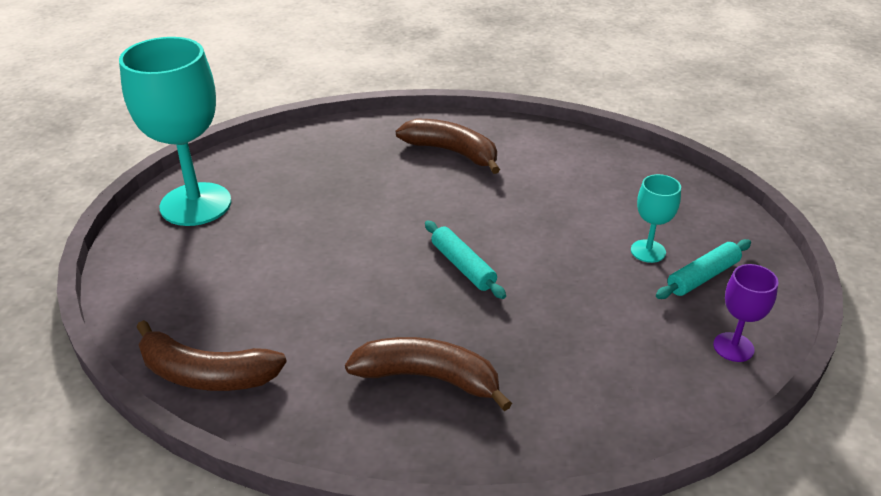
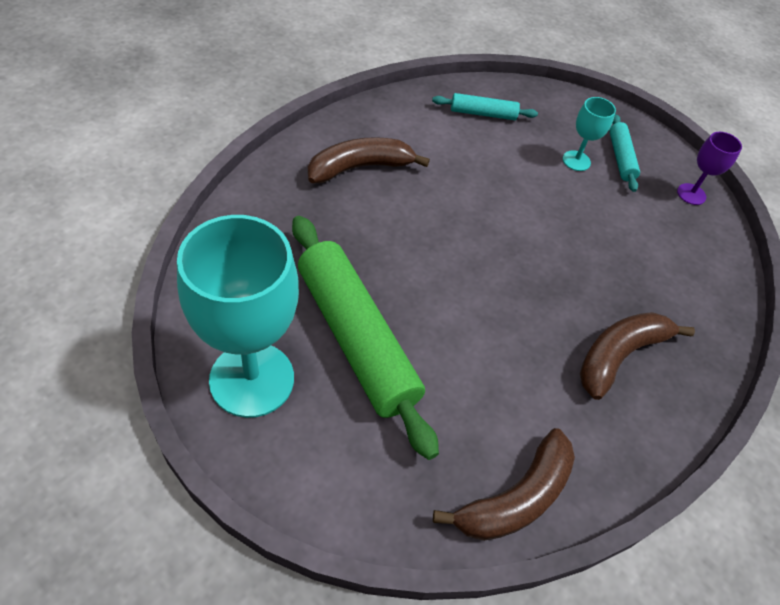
camera: 60 degrees left, 15 degrees up
(279, 228) = (356, 338): none -> green rolling pin
(463, 266) = (512, 258): turquoise rolling pin -> turquoise rolling pin (483, 113)

